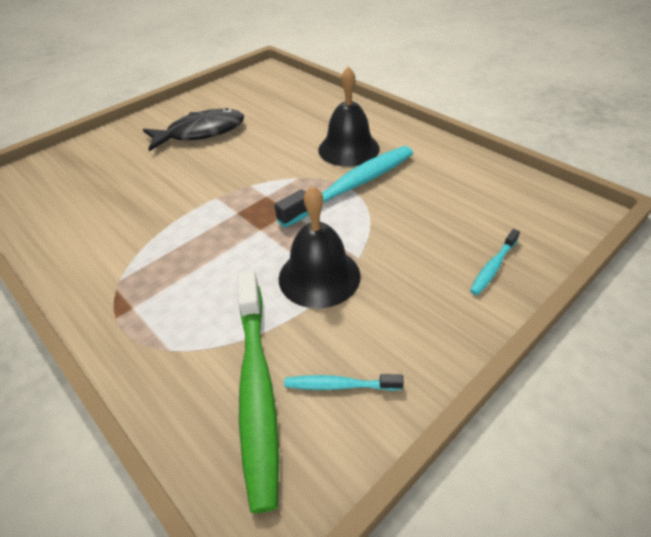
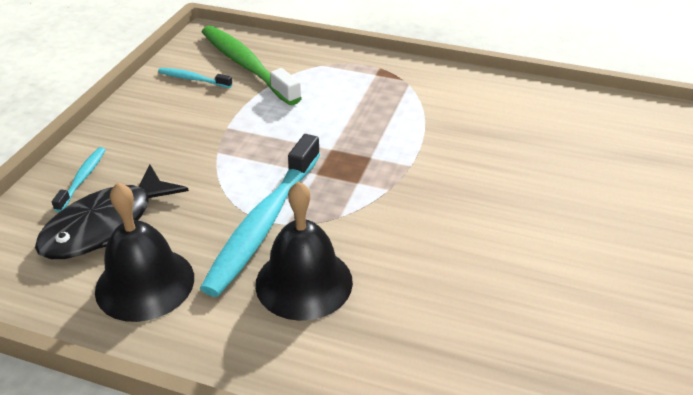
camera: 150 degrees right, 5 degrees down
(201, 133) = (544, 244): black fish -> black fish (106, 225)
(319, 276) = (245, 128): black bell -> black bell (145, 283)
(339, 385) = (193, 79): turquoise toothbrush -> turquoise toothbrush turned 135 degrees counterclockwise

